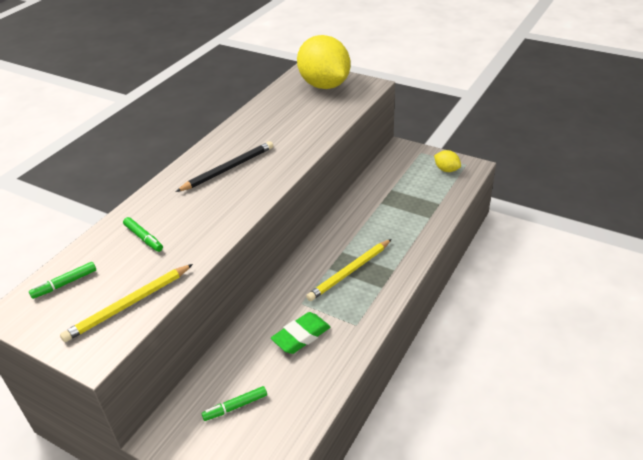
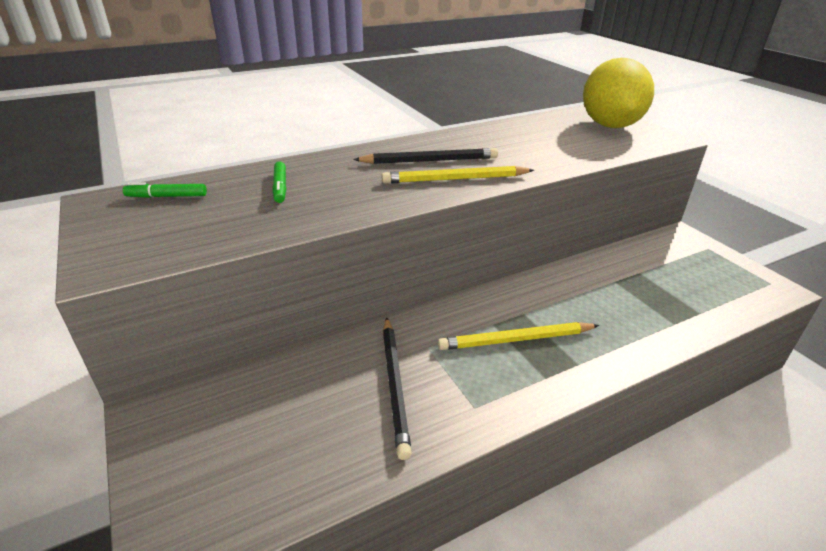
camera: 30 degrees right, 5 degrees down
(129, 305) = (192, 237): yellow pencil -> yellow pencil (455, 179)
(235, 407) = (249, 426): green marker -> none
(301, 336) = (395, 385): green eraser -> black pencil
(446, 170) = (735, 279): yellow lemon -> none

